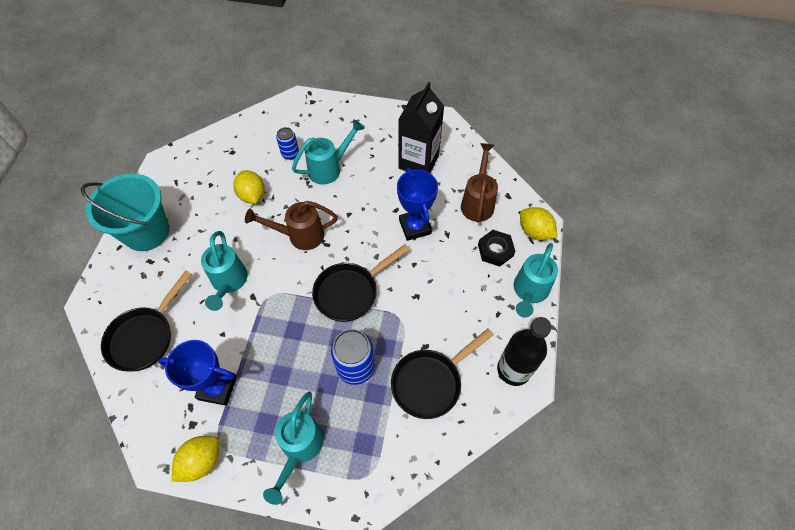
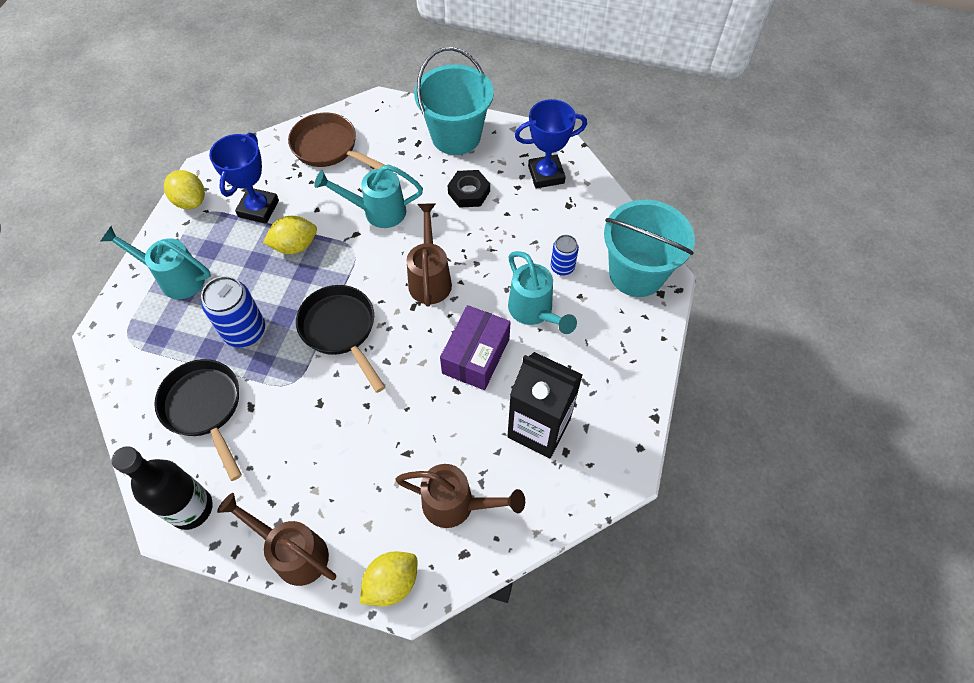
camera: 95 degrees right, 0 degrees up
(145, 337) = (329, 148): black pan -> brown pan
(252, 195) = (496, 228): yellow lemon -> yellow lemon (295, 246)
(296, 113) = (636, 273): none -> turquoise bucket
(367, 200) = (476, 356): none -> purple box
(415, 227) = (424, 412): blue trophy -> blue trophy (546, 175)
(495, 250) = (369, 516): black nut -> black nut (469, 192)
(529, 292) = (293, 552): turquoise watering can -> brown watering can

